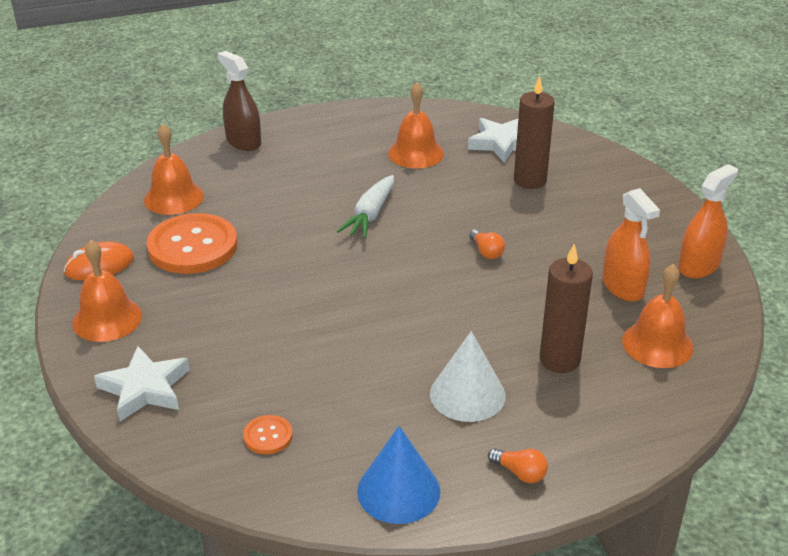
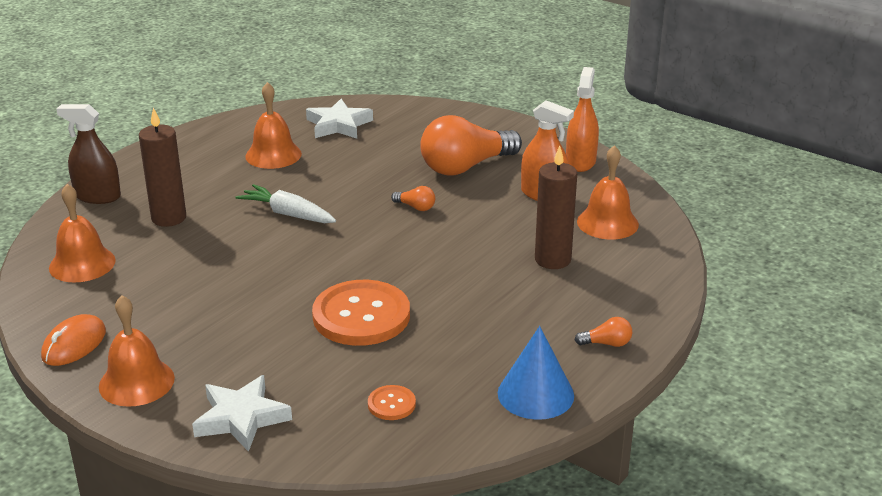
camera: 35 degrees left, 5 degrees down
(192, 246) = (150, 295): orange button -> orange button (361, 316)
(370, 215) = (288, 214): white carrot -> white carrot turned 135 degrees clockwise
(467, 394) = (513, 309): white cone -> none
(530, 180) = (392, 145): brown candle -> brown candle (169, 218)
(576, 228) = (466, 167): none -> orange light bulb

